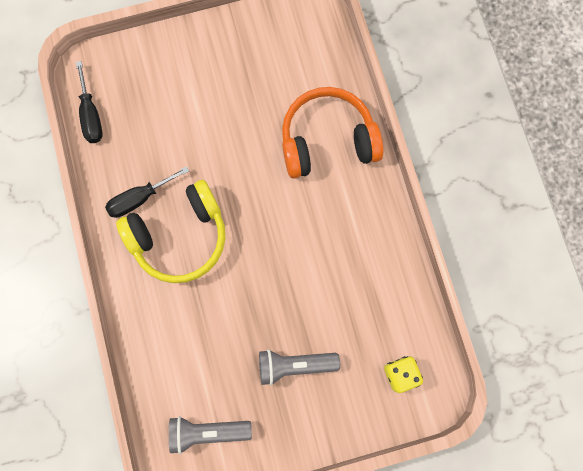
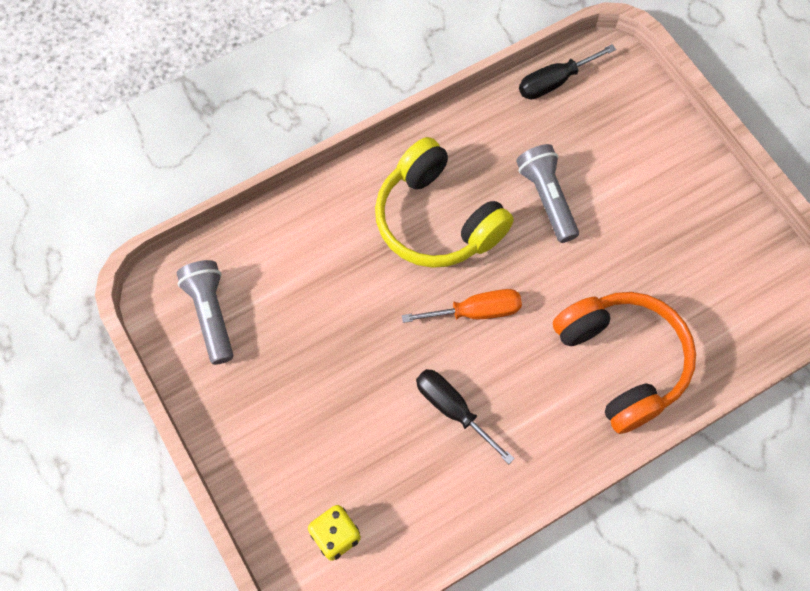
camera: 75 degrees right, 10 degrees down
(140, 198) = (470, 162): black screwdriver -> black screwdriver (453, 409)
(262, 229) = (476, 311): none -> orange screwdriver
(294, 365) = (314, 395): grey flashlight -> grey flashlight (546, 198)

